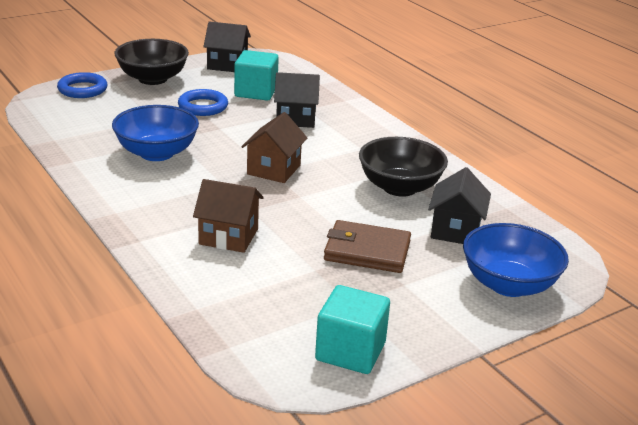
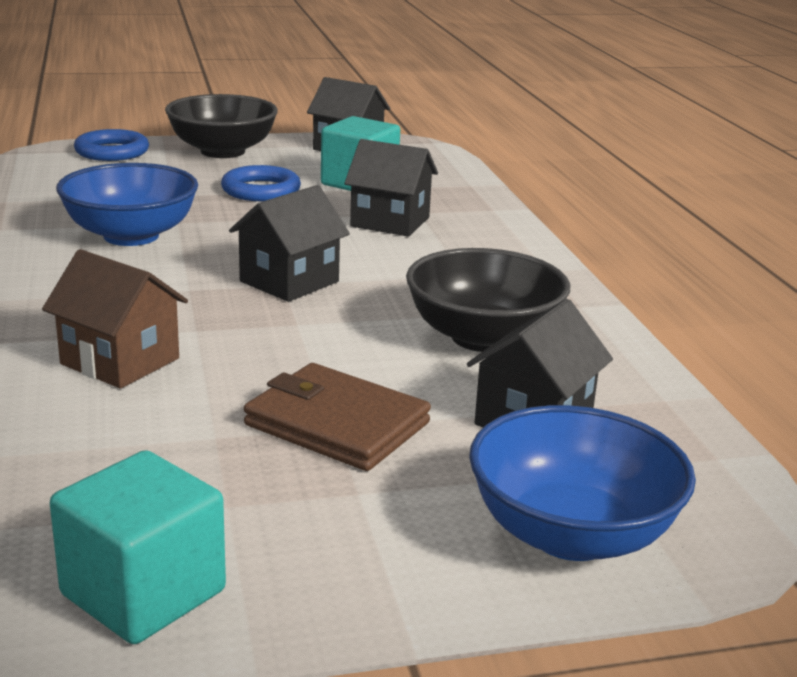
camera: 20 degrees right, 5 degrees down
(274, 170) = (289, 281): brown house -> black house

